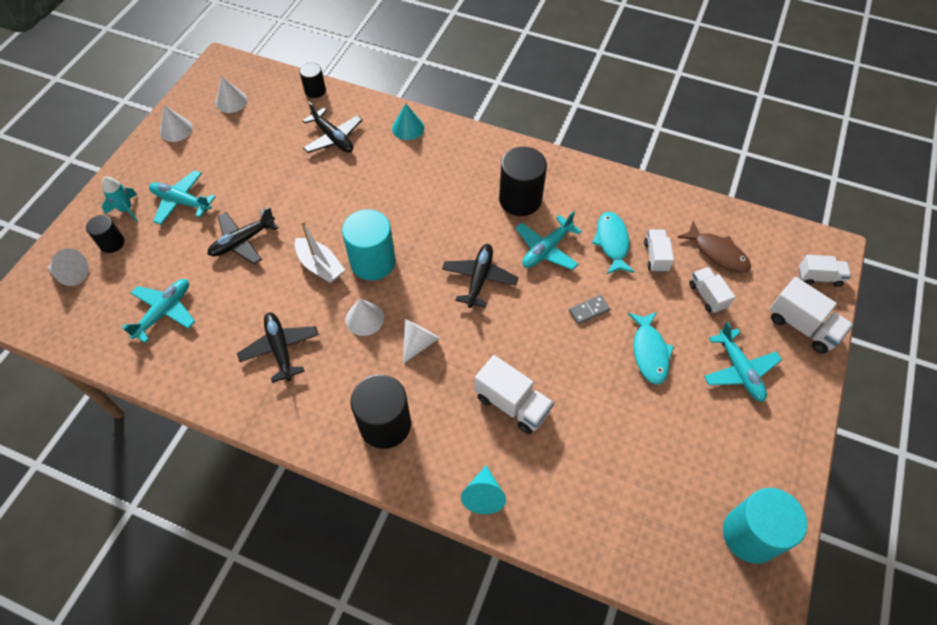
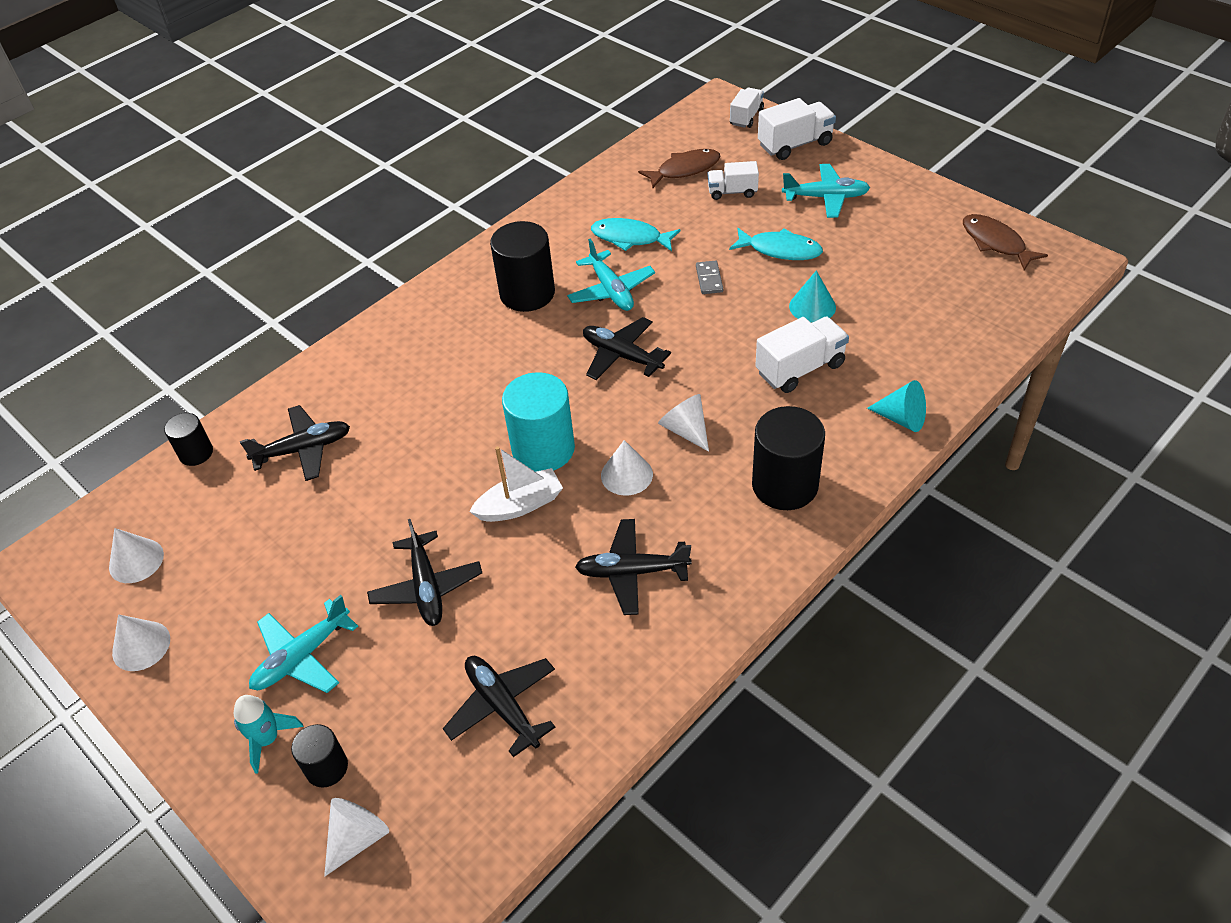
camera: 65 degrees left, 10 degrees down
(164, 312) = (502, 706): turquoise plane -> black plane
(408, 128) = (342, 368): turquoise cone -> turquoise cone (812, 306)
(656, 257) = (666, 212): white truck -> none
(750, 535) = (995, 243): turquoise cylinder -> brown fish

